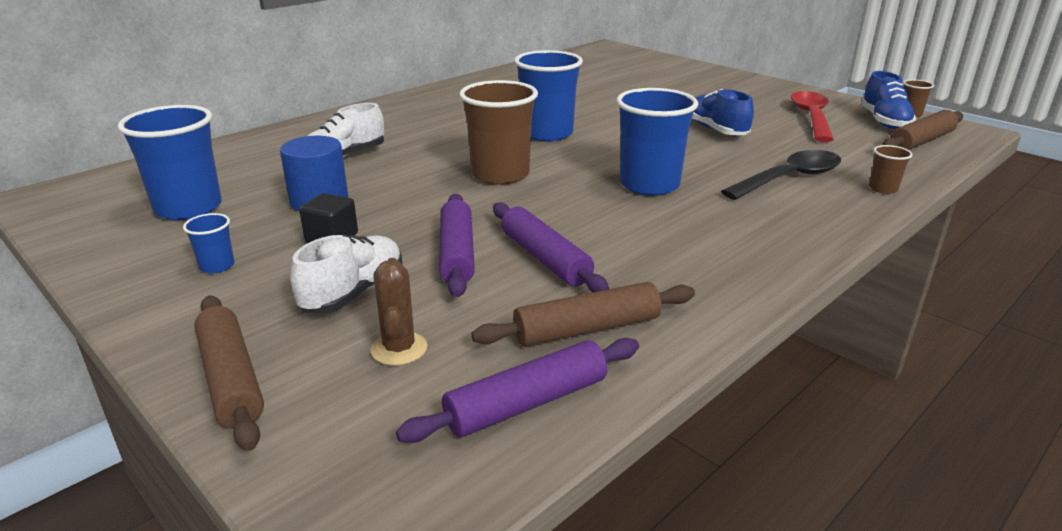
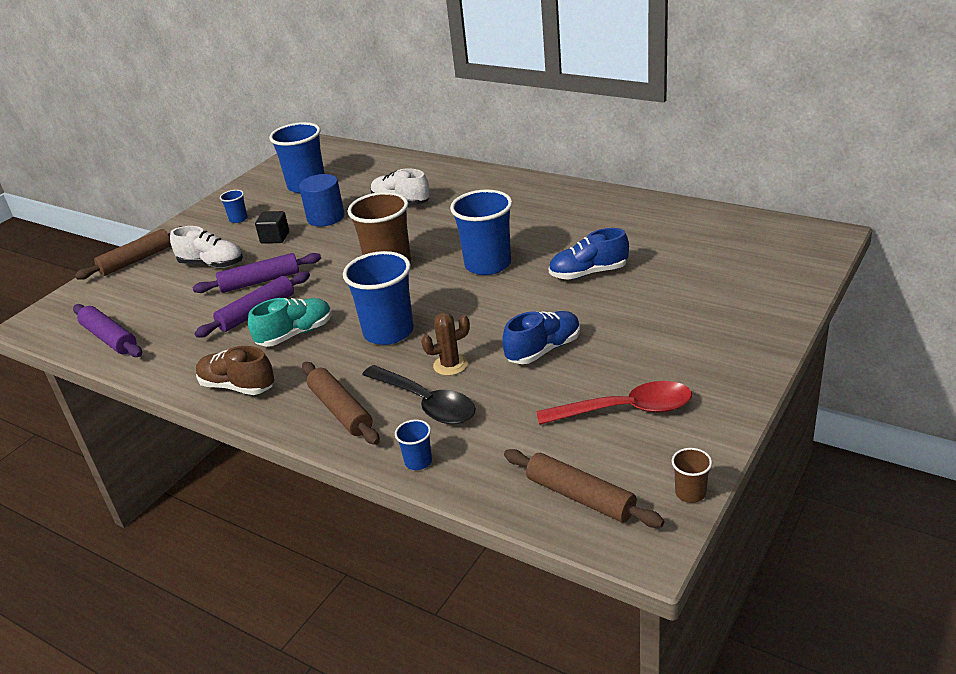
camera: 80 degrees right, 5 degrees up
(399, 349) = (158, 292): brown cactus -> brown cactus (450, 365)
(587, 328) = (175, 342): brown rolling pin -> brown rolling pin (341, 410)
(621, 234) = (295, 334): none -> turquoise shoe
(729, 277) = (237, 386): none -> brown shoe
(883, 189) = (418, 461): brown cup -> blue cup
(884, 121) = (644, 468): blue shoe -> blue shoe (588, 273)

